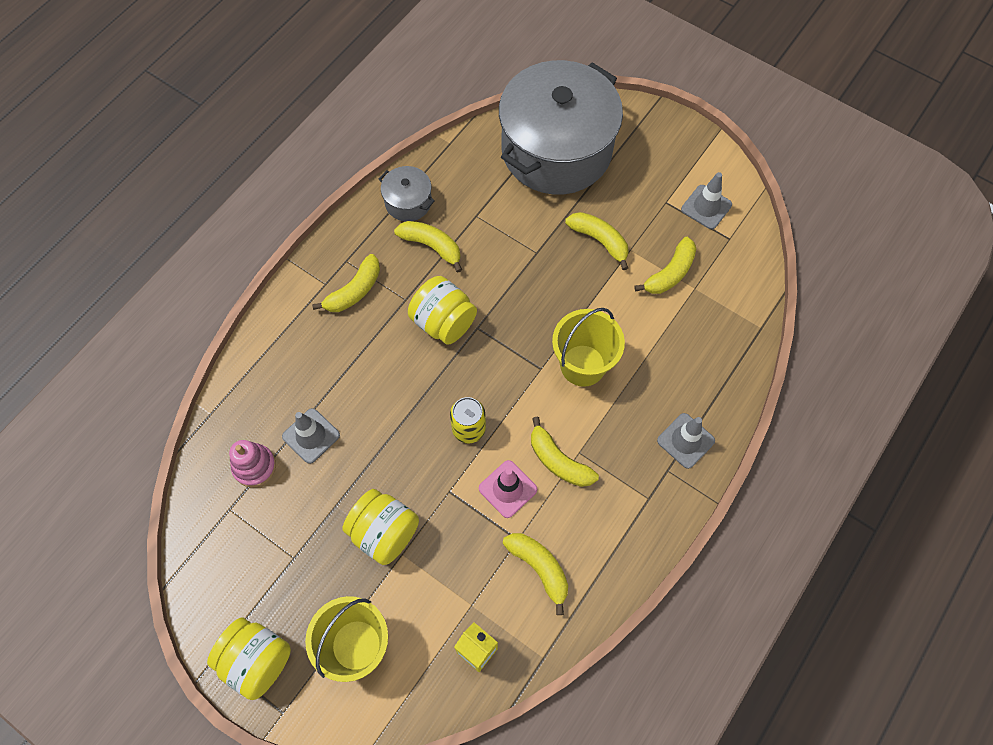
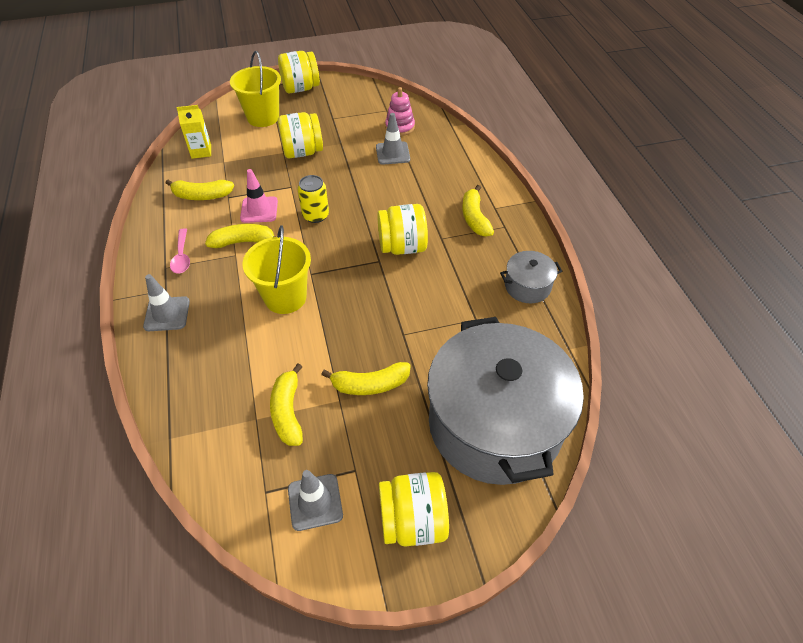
camera: 130 degrees right, 15 degrees down
(432, 246) = (472, 276): yellow banana -> none
(624, 497) = (182, 256): none -> pink spoon
(663, 150) = (412, 520): none -> yellow jar

